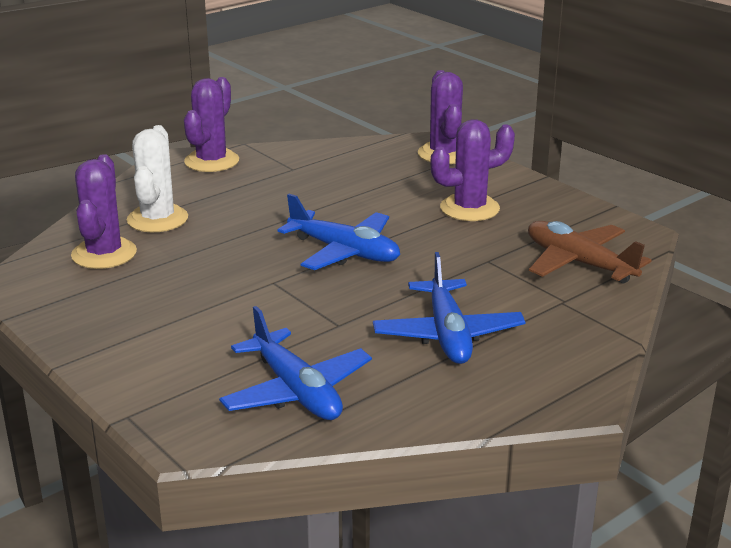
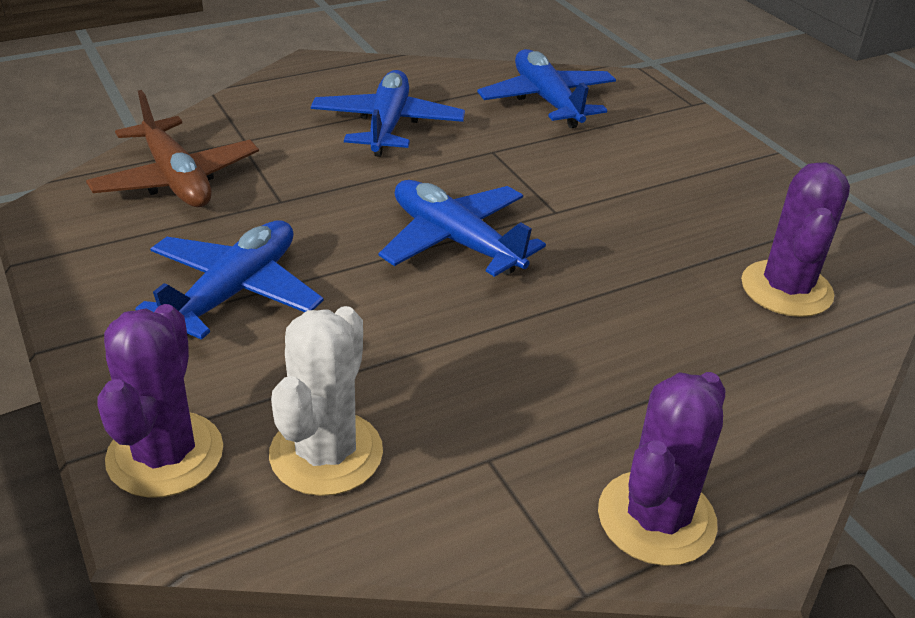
camera: 170 degrees left, 10 degrees up
(157, 219) = (728, 349): white cactus -> white cactus (326, 453)
(469, 208) = (234, 292): purple cactus -> blue plane

